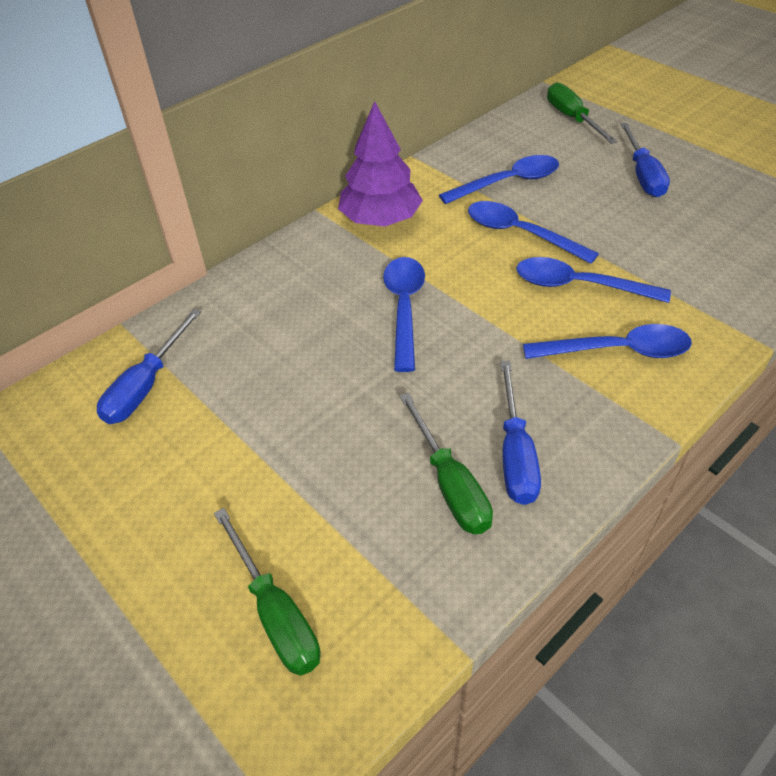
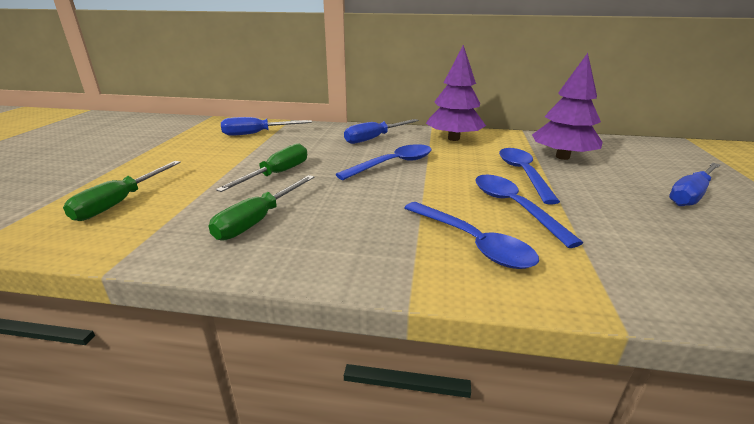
camera: 50 degrees right, 20 degrees down
(508, 182) = (562, 157): blue spoon -> purple tree
(515, 454) = (309, 234): blue screwdriver -> blue screwdriver (374, 138)
(572, 118) = (677, 155): green screwdriver -> green screwdriver (277, 174)

